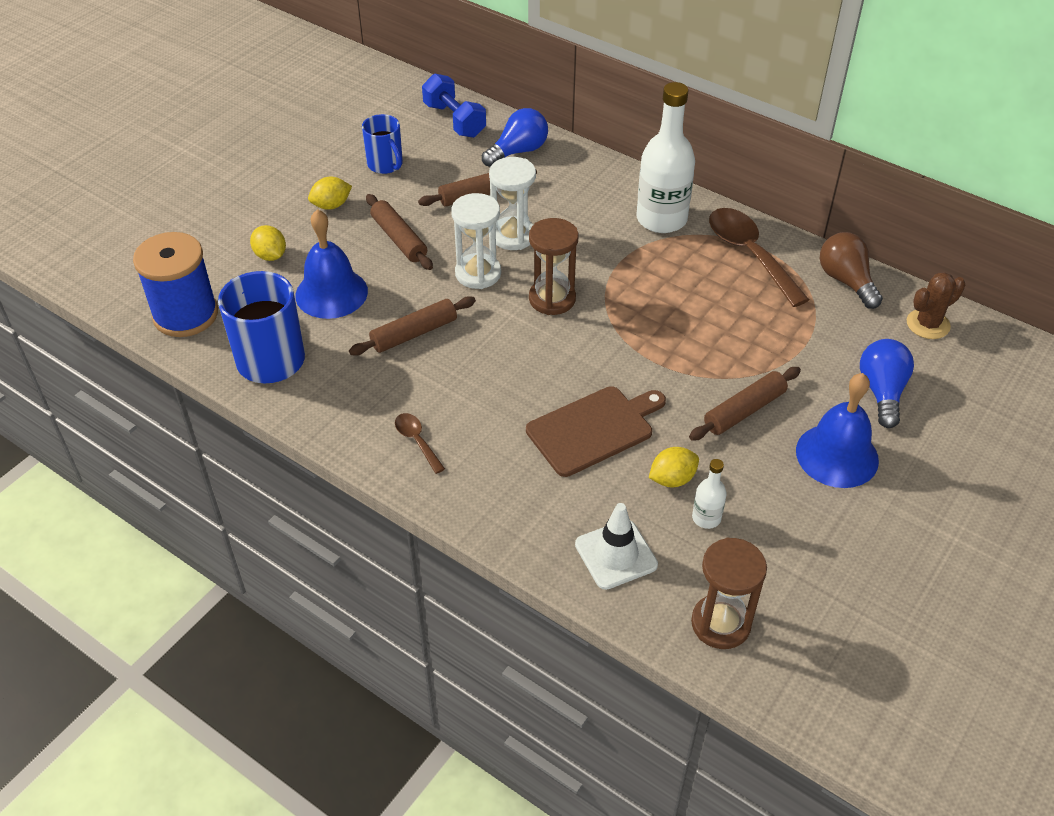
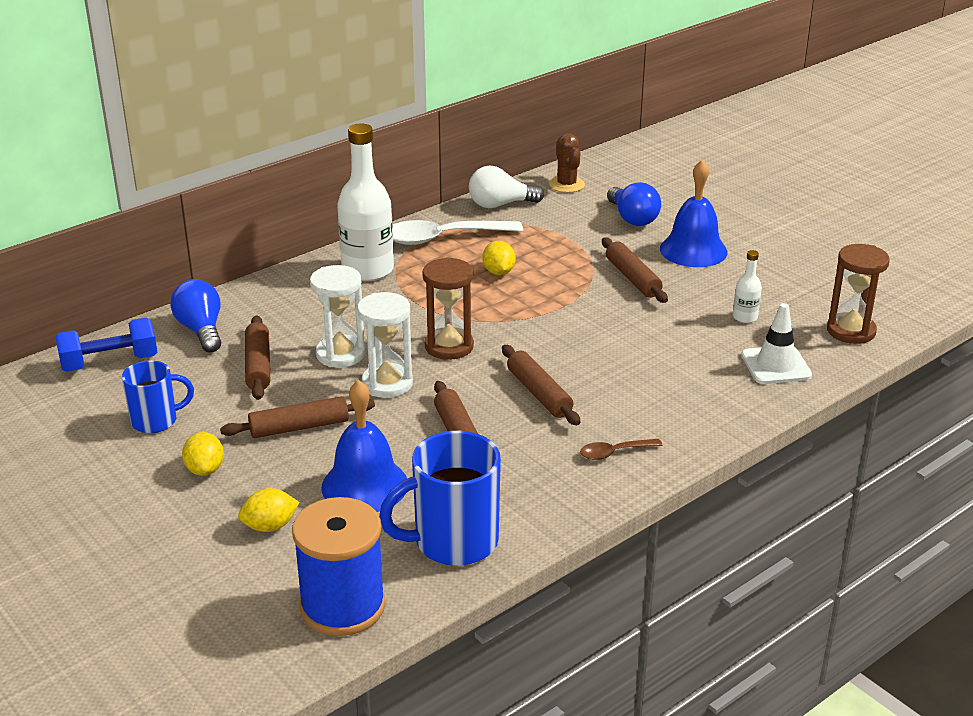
camera: 75 degrees left, 15 degrees down
(496, 373) = (539, 393): none -> brown rolling pin
(593, 429) = (630, 352): brown cutting board -> none
(672, 479) = (699, 325): yellow lemon -> yellow lemon (498, 272)
(749, 254) = (443, 238): brown spoon -> white spoon
(846, 281) = (500, 205): brown light bulb -> white light bulb
(882, 392) = (632, 218): blue light bulb -> blue light bulb turned 135 degrees counterclockwise

